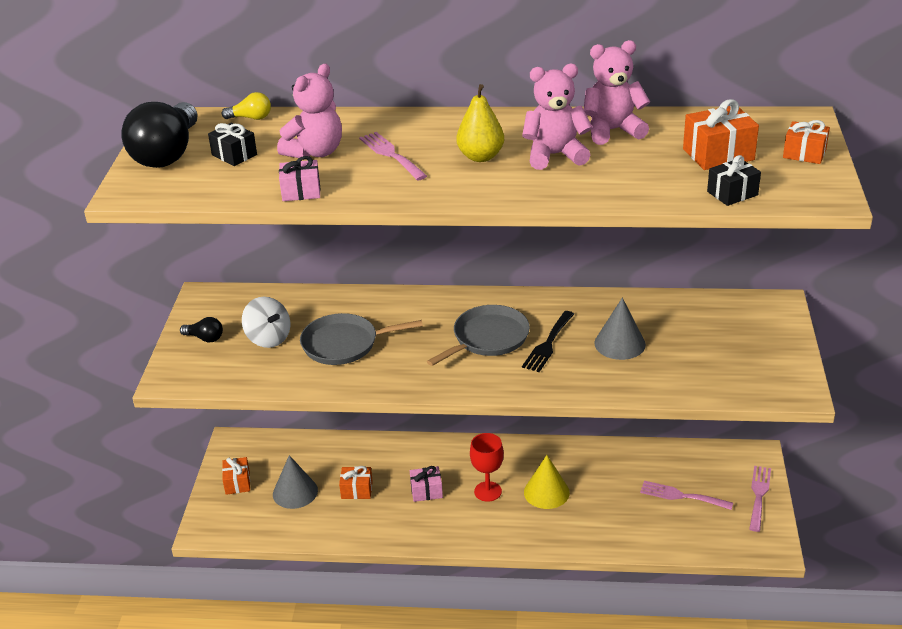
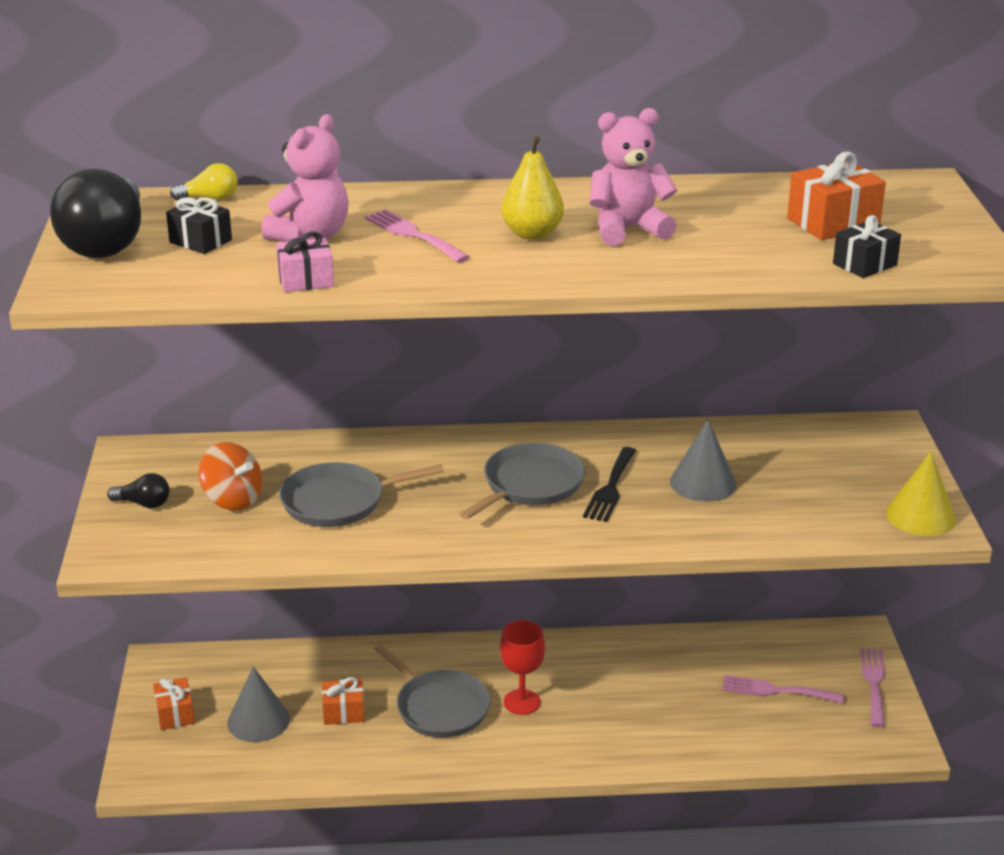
camera: 10 degrees left, 5 degrees down
(268, 338) = (232, 499): white spinning top -> orange spinning top
(426, 491) = (439, 707): pink gift -> grey pan
(546, 492) = (600, 698): yellow cone -> yellow cone (920, 516)
(612, 131) = (692, 200): pink teddy bear -> none
(804, 154) = (938, 219): orange gift -> none

